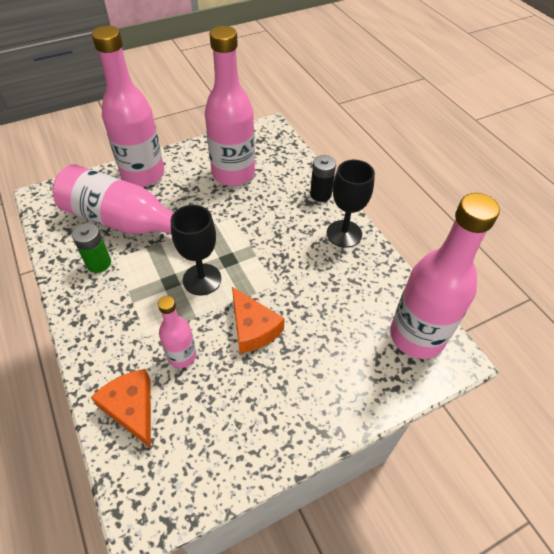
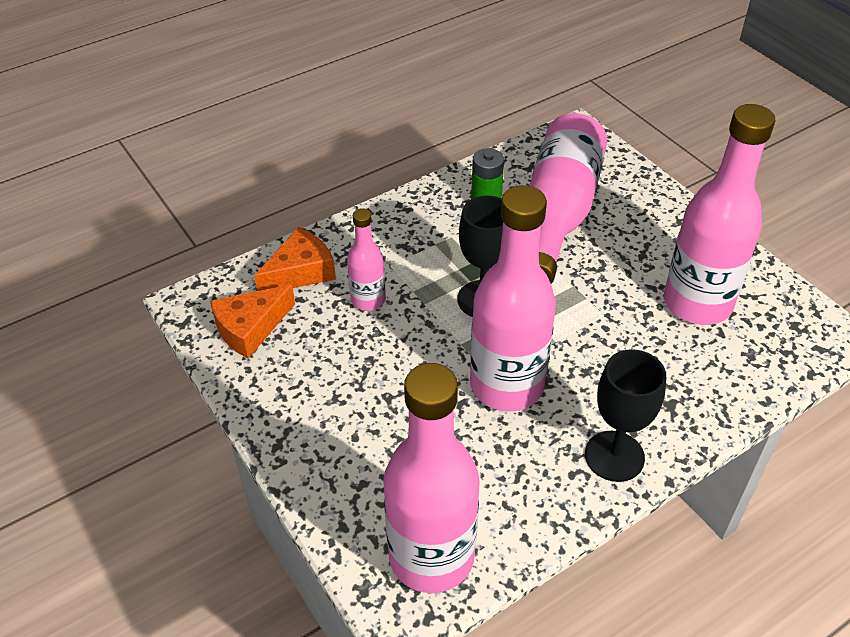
camera: 85 degrees right, 5 degrees down
(143, 174) = (654, 208): pink bottle -> pink bottle (506, 385)
(253, 328) = (415, 361): orange cheese -> orange cheese (250, 328)
(320, 194) = (695, 419): black battery -> none

